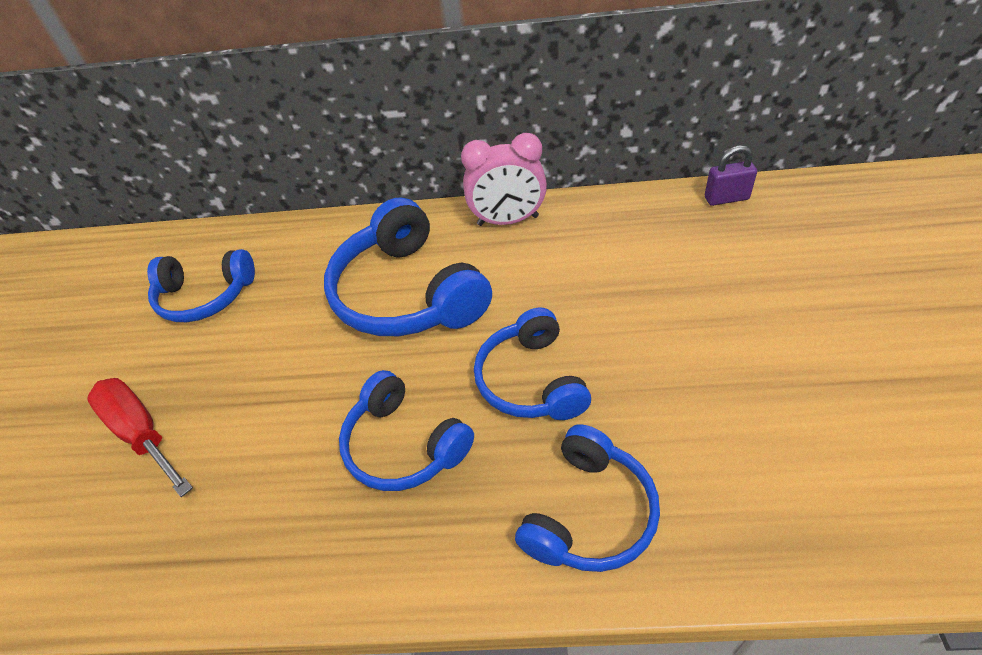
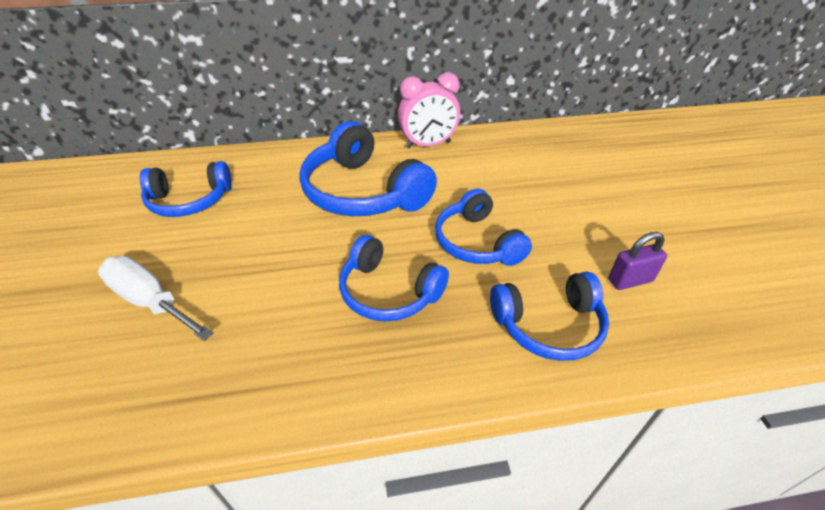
camera: 15 degrees left, 5 degrees down
(142, 433) = (150, 301): red screwdriver -> white screwdriver
(589, 513) = (548, 325): blue headphones -> blue headphones turned 60 degrees clockwise
(726, 198) = (579, 129): purple padlock -> purple padlock (630, 280)

